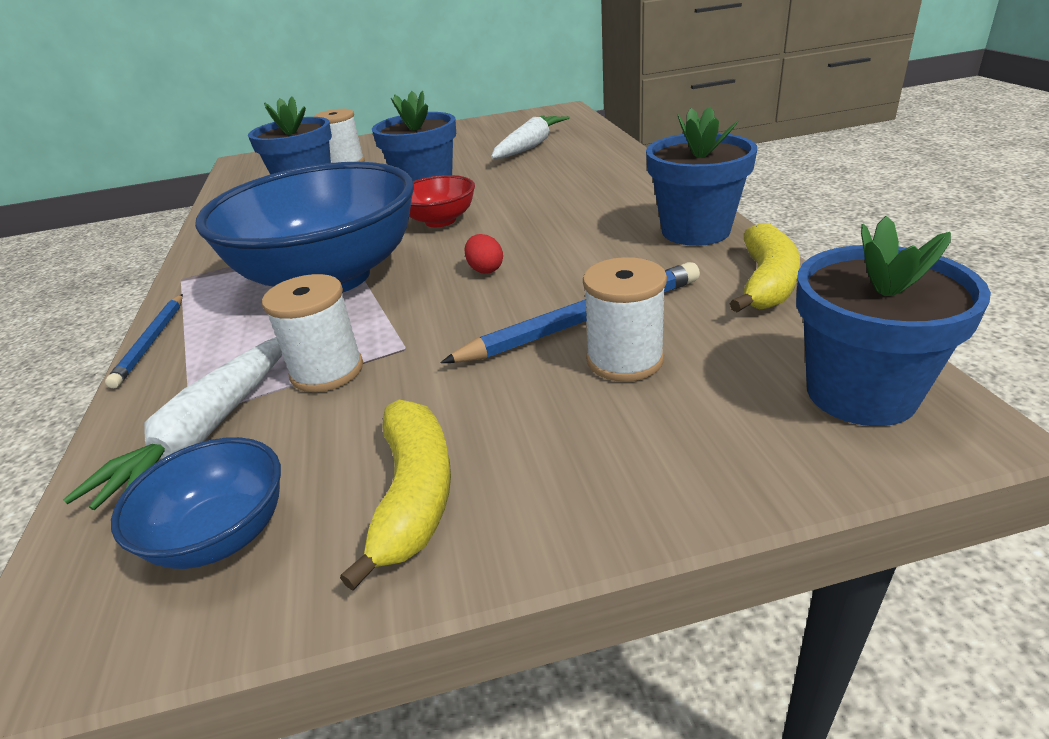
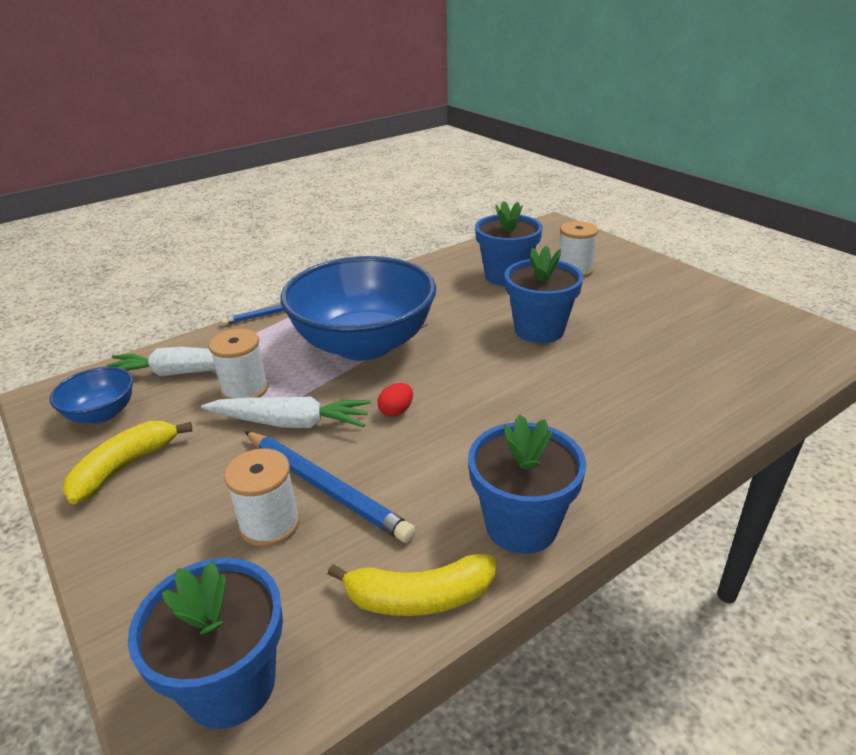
camera: 65 degrees right, 0 degrees up
(414, 495) = (125, 467): yellow banana -> yellow banana turned 150 degrees clockwise
(440, 221) = (478, 359): red bowl -> none
(530, 147) = (690, 355): white carrot -> white carrot (290, 423)

